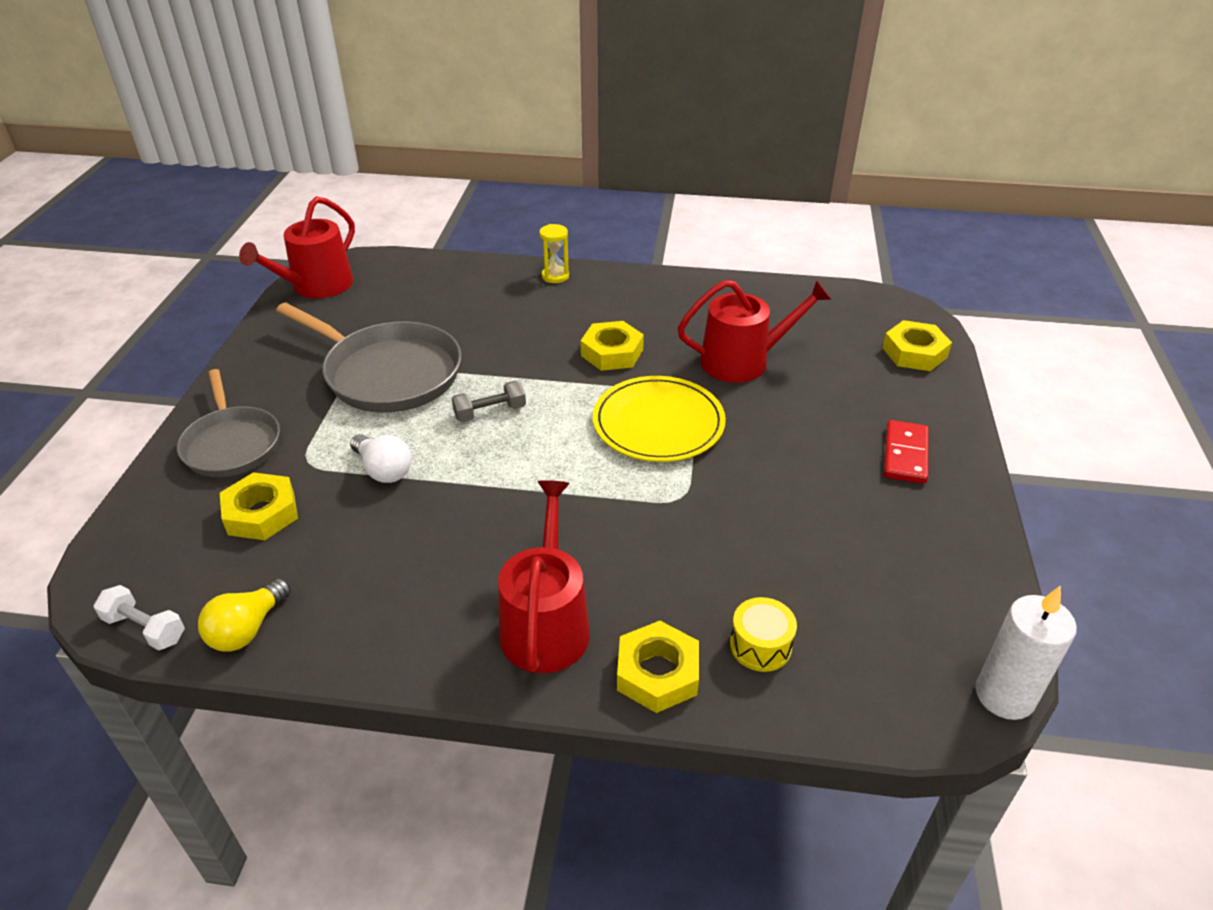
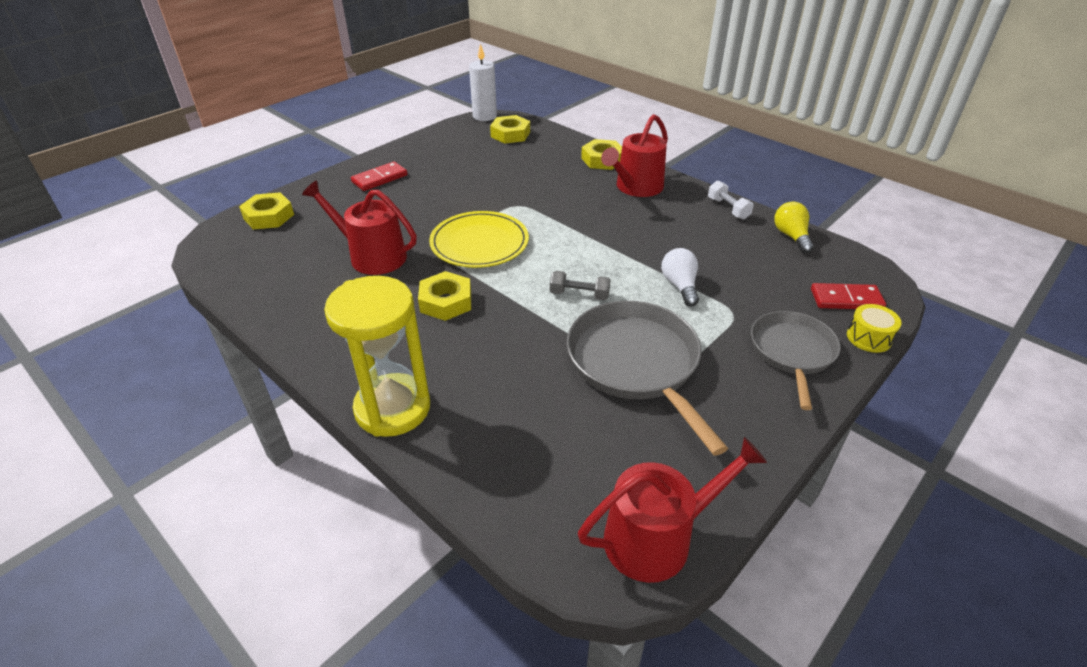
camera: 145 degrees left, 0 degrees up
(145, 628) = (852, 257): white dumbbell -> white dumbbell (728, 208)
(163, 541) = (846, 299): none -> red domino
(247, 629) = (791, 236): yellow light bulb -> yellow light bulb turned 75 degrees counterclockwise
(261, 513) = (774, 291): yellow nut -> yellow nut (510, 134)
(555, 276) = (393, 408): yellow hourglass -> yellow hourglass, size x2.25
(760, 645) = (551, 152): yellow drum -> yellow drum (869, 337)

